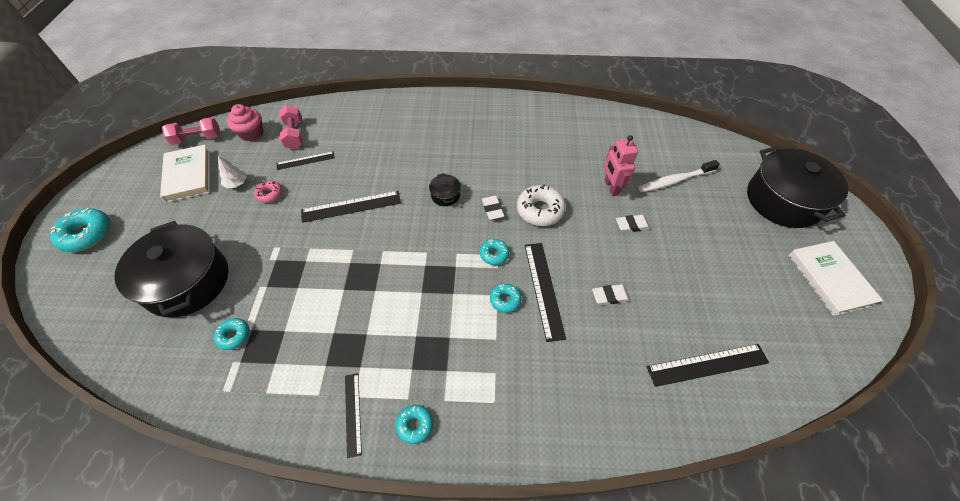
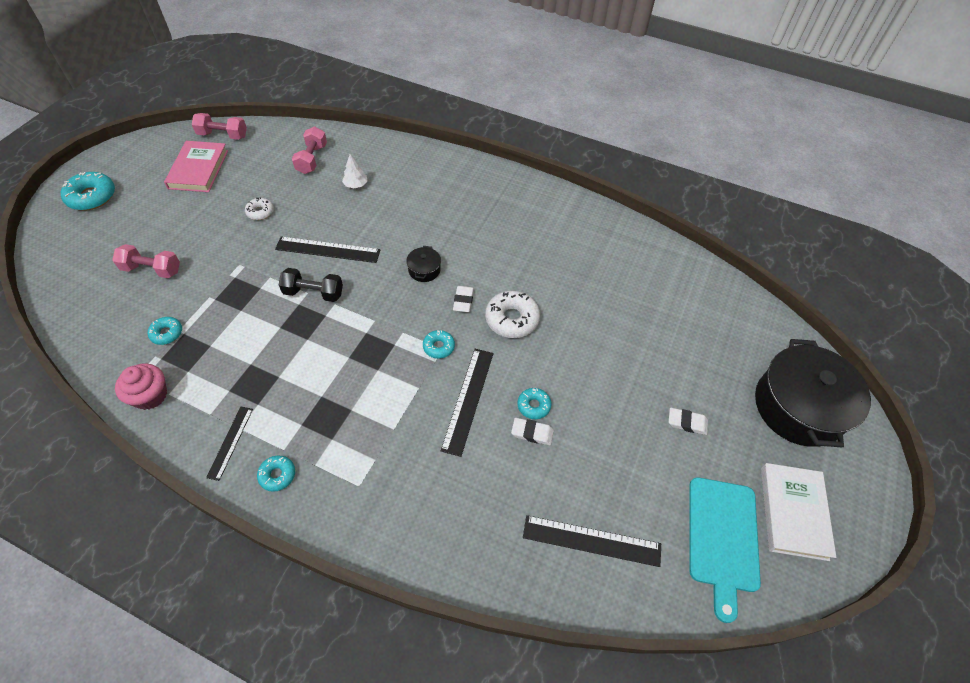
camera: 20 degrees right, 0 degrees up
(187, 281) = (152, 269): black pot -> pink dumbbell
(188, 175) = (198, 169): white book -> pink book
(237, 183) = (236, 191): white tree -> white tree (356, 185)
(251, 133) = (273, 145): pink cupcake -> pink cupcake (150, 396)
(270, 194) = (260, 212): pink donut -> white donut
(305, 160) = (309, 189): black ruler -> none
(358, 248) = (313, 293): none -> black dumbbell
(505, 300) = (424, 395): turquoise donut -> turquoise donut (533, 406)
(611, 187) = (603, 322): pink robot -> none
(632, 225) = (601, 370): white eraser -> white eraser (687, 423)
(675, 180) = (681, 339): white toothbrush -> none
(796, 320) = (722, 538): none -> turquoise cutting board

